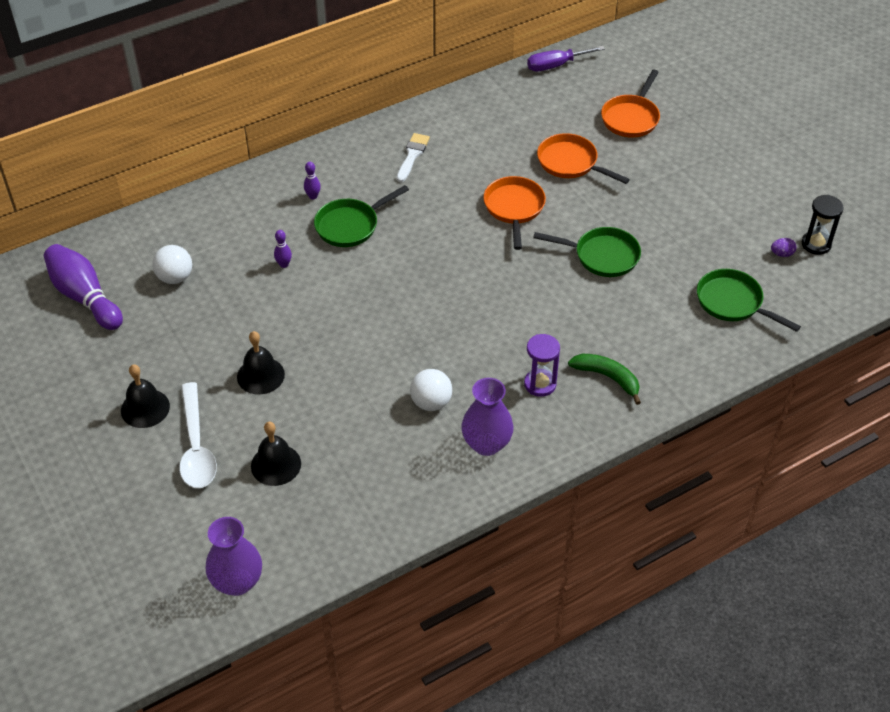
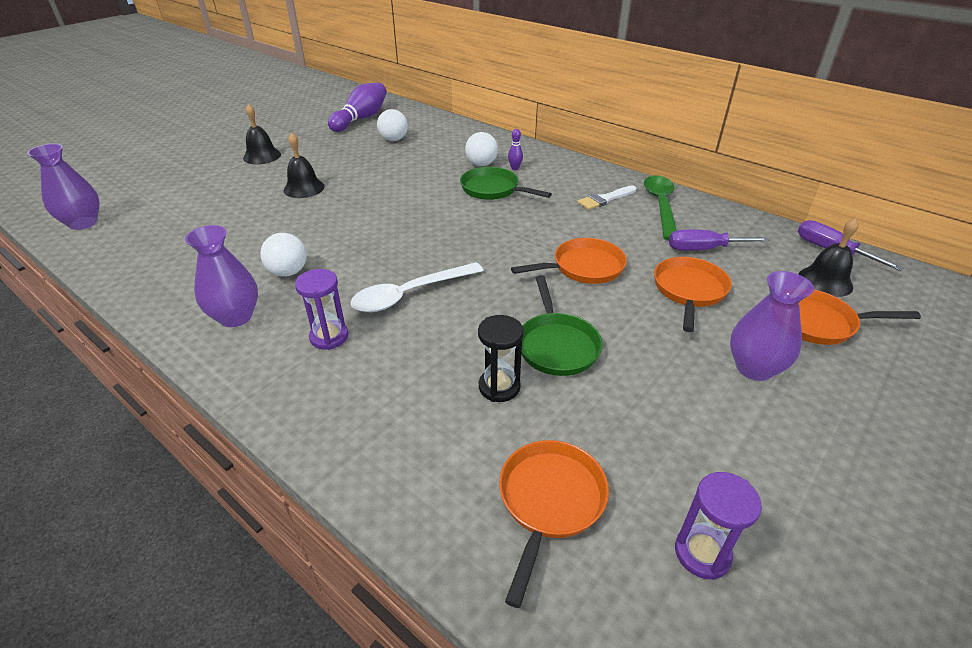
camera: 70 degrees right, 10 degrees down
(196, 446) = (226, 180): white spoon -> white spoon (410, 294)
(276, 464) = (207, 213): black bell -> black bell (825, 281)
(284, 264) = (429, 173): purple bowling pin -> none
(288, 219) = (481, 164): none -> white ball
(412, 155) = (605, 199): white brush -> white brush turned 150 degrees clockwise
(443, 125) = (660, 206): none -> green spoon
(521, 130) = (703, 249): none -> purple screwdriver
(608, 377) = (353, 390): green banana -> none
(661, 170) = (754, 368): none -> purple vase
(733, 302) = (549, 501): green pan -> orange pan
(782, 254) = (702, 553): purple egg -> purple hourglass
(816, 244) = (768, 609): black hourglass -> black hourglass (499, 387)

